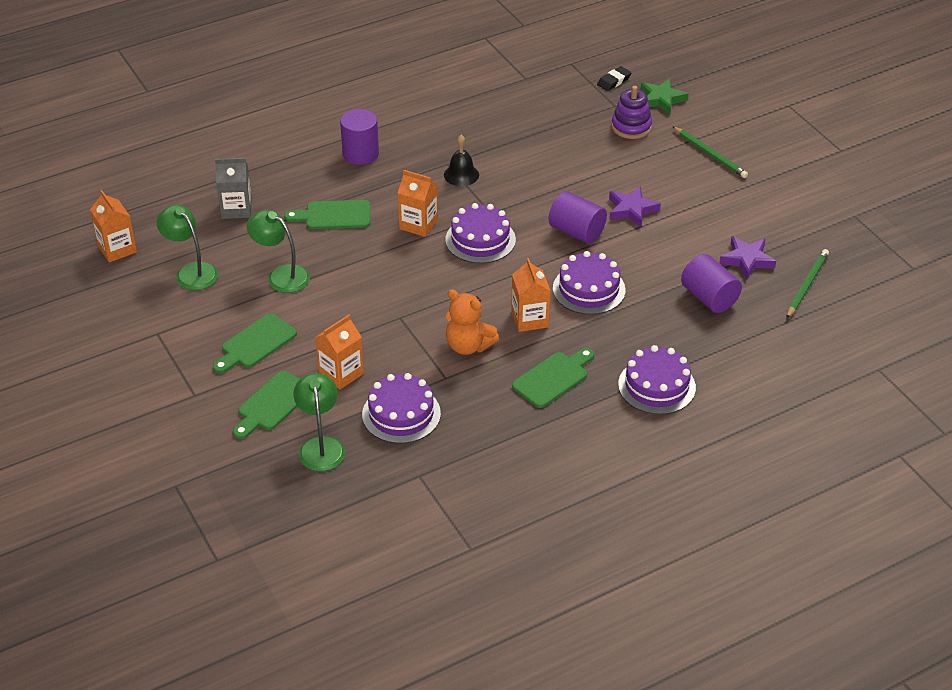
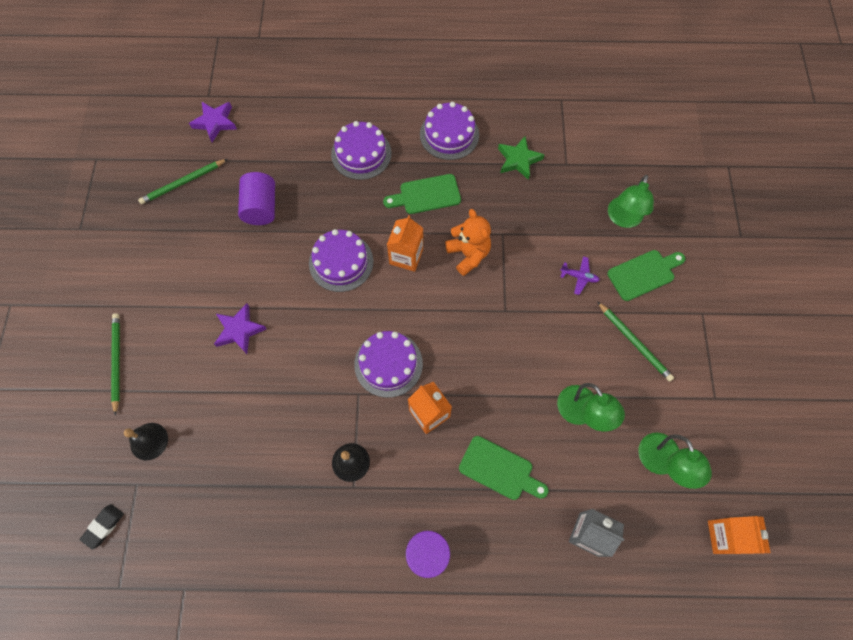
camera: 150 degrees left, 25 degrees up
(256, 343) = (634, 342): green cutting board -> green pencil
(341, 373) = (579, 277): orange carton -> purple plane
(401, 414) = (552, 218): purple cake -> purple cake (449, 134)
(576, 231) = (303, 329): purple cylinder -> none
(614, 81) = (103, 526): black eraser -> black eraser turned 45 degrees counterclockwise
(631, 127) = (149, 441): purple stacking toy -> black bell
(661, 99) = (87, 467): green star -> green star (518, 160)
(747, 260) = (201, 228): purple star -> purple star (215, 122)

